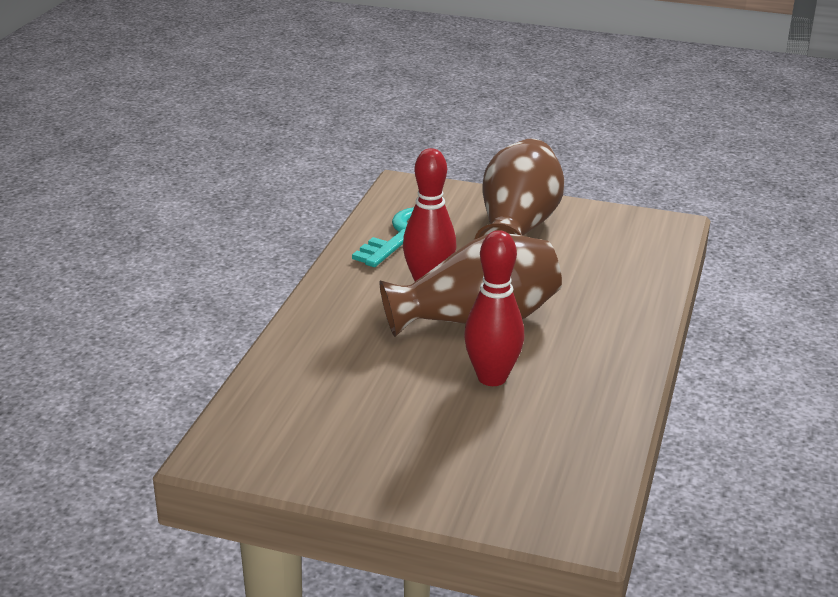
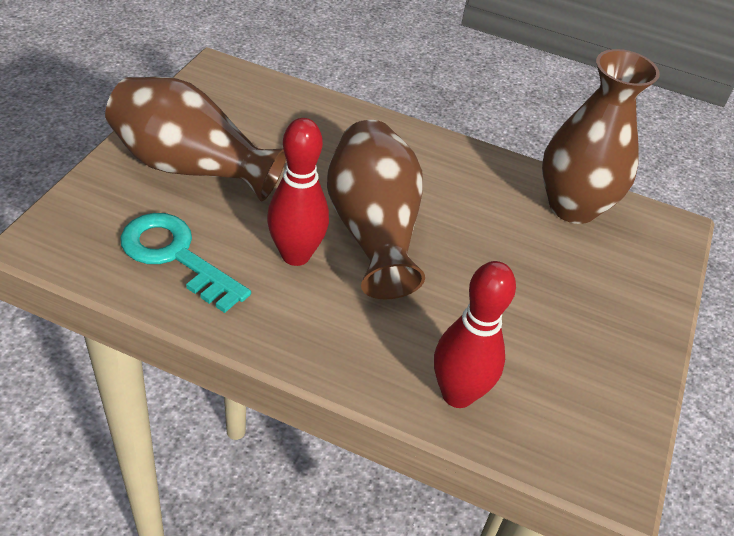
camera: 90 degrees left, 15 degrees up
(492, 378) = (473, 238): red bowling pin -> red bowling pin (457, 394)
(577, 448) = (573, 206): none -> brown vase

